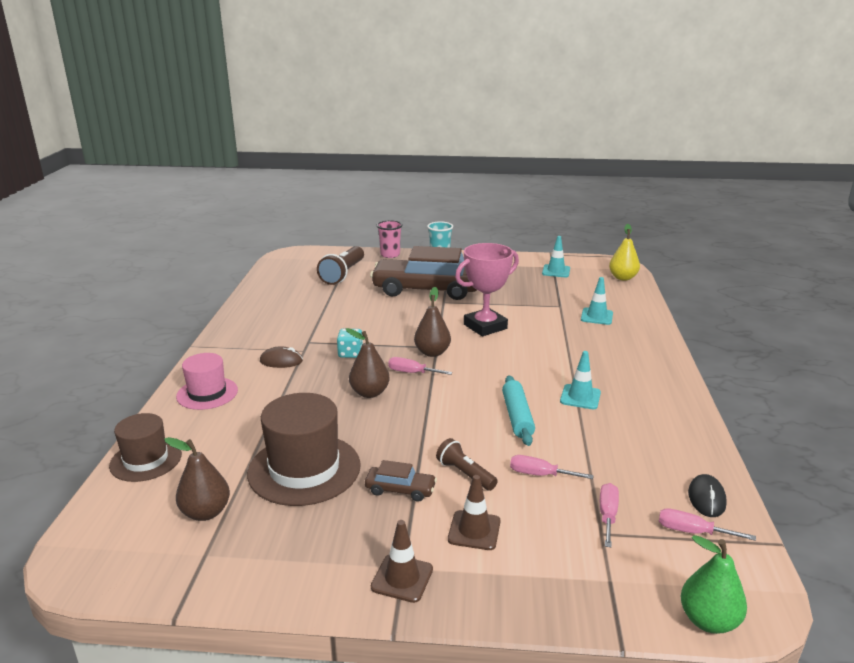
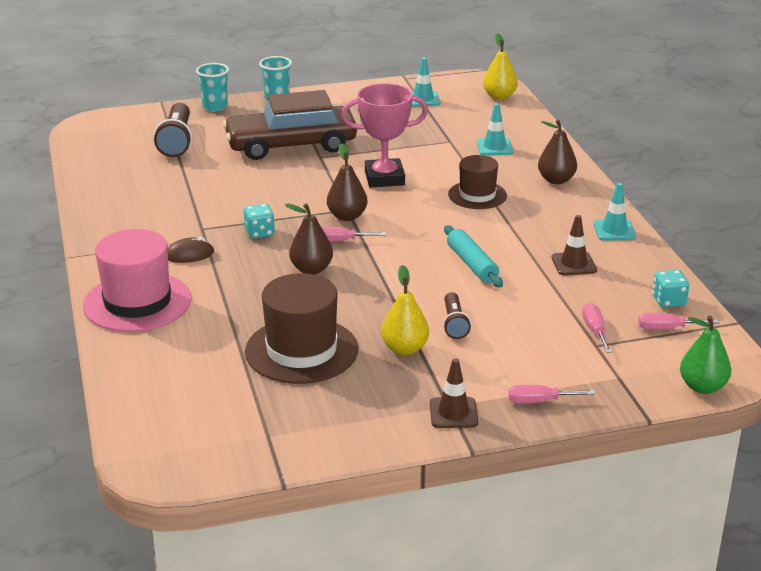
camera: 20 degrees left, 5 degrees up
(146, 460) = (134, 375): brown hat -> brown hat (477, 195)
(205, 512) = (238, 405): brown pear -> brown pear (556, 180)
(207, 393) = (137, 302): pink hat -> pink hat, size x1.60
(390, 255) = (215, 107): pink cup -> turquoise cup
(400, 490) = (405, 348): brown car -> yellow pear
(465, 474) = (454, 324): brown flashlight -> brown flashlight turned 120 degrees counterclockwise
(474, 530) = (490, 366): brown traffic cone -> brown traffic cone (574, 264)
(485, 326) = (384, 178): pink trophy -> pink trophy turned 45 degrees clockwise
(539, 475) = (521, 311): pink screwdriver -> pink screwdriver (539, 401)
(580, 397) = (521, 234): turquoise traffic cone -> turquoise traffic cone (614, 230)
(706, 498) = (668, 301): black mouse -> turquoise dice

